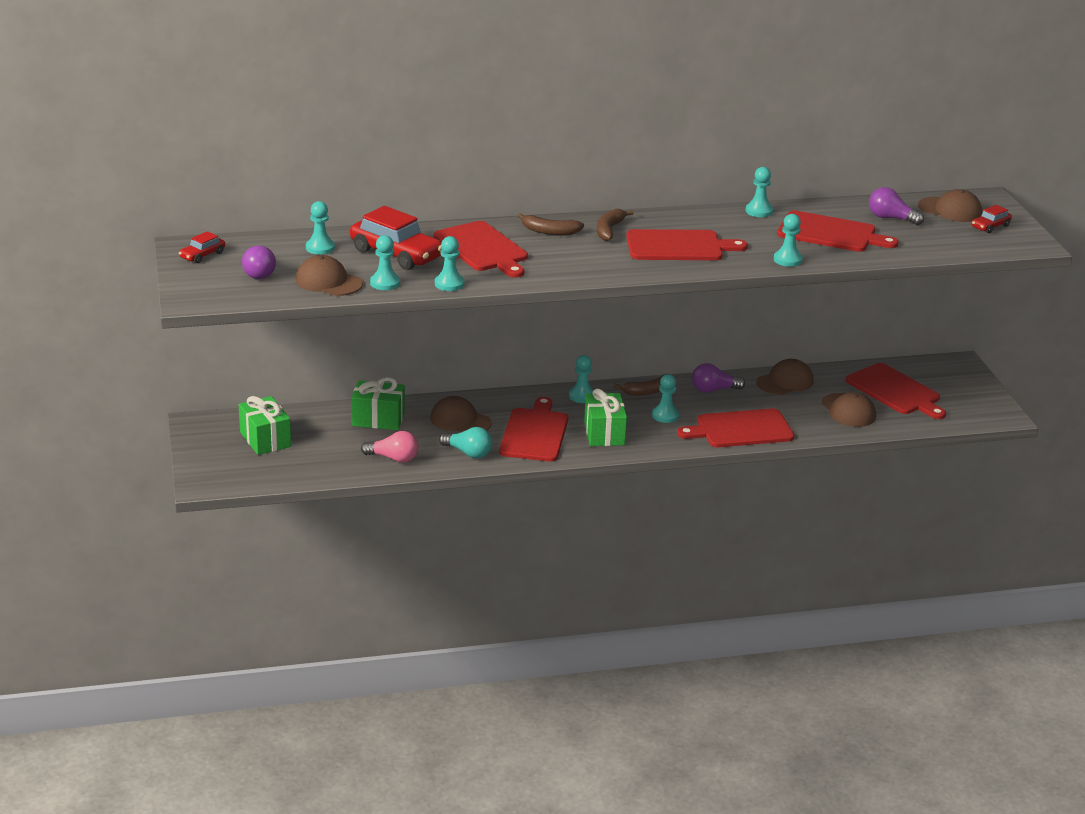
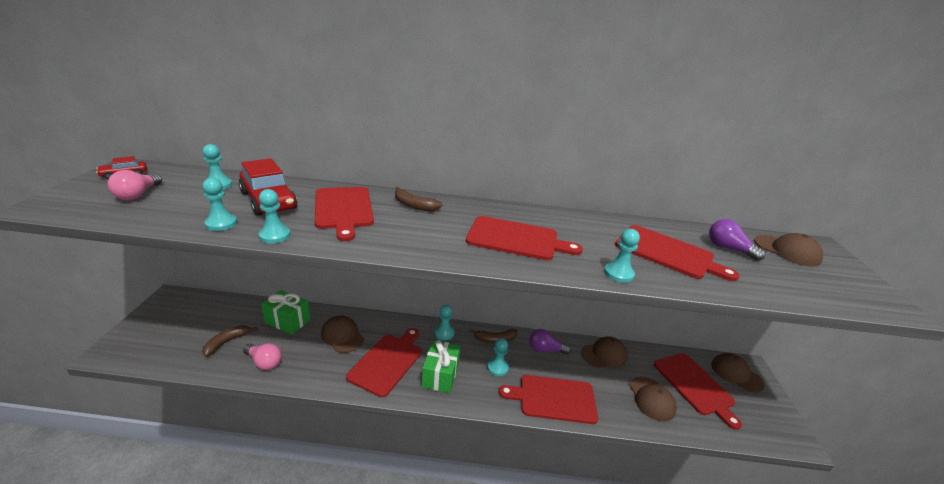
camera: 15 degrees right, 0 degrees up
(258, 272) = (138, 195): purple light bulb -> pink light bulb
(265, 439) = (196, 321): green gift -> none
(328, 282) = (177, 213): brown cap -> brown cap (736, 374)
(468, 453) = (323, 370): turquoise light bulb -> none
(609, 230) = (465, 213): brown banana -> brown banana (227, 342)
(759, 211) = (604, 220): turquoise pawn -> none
(990, 226) = (834, 276): red car -> none

